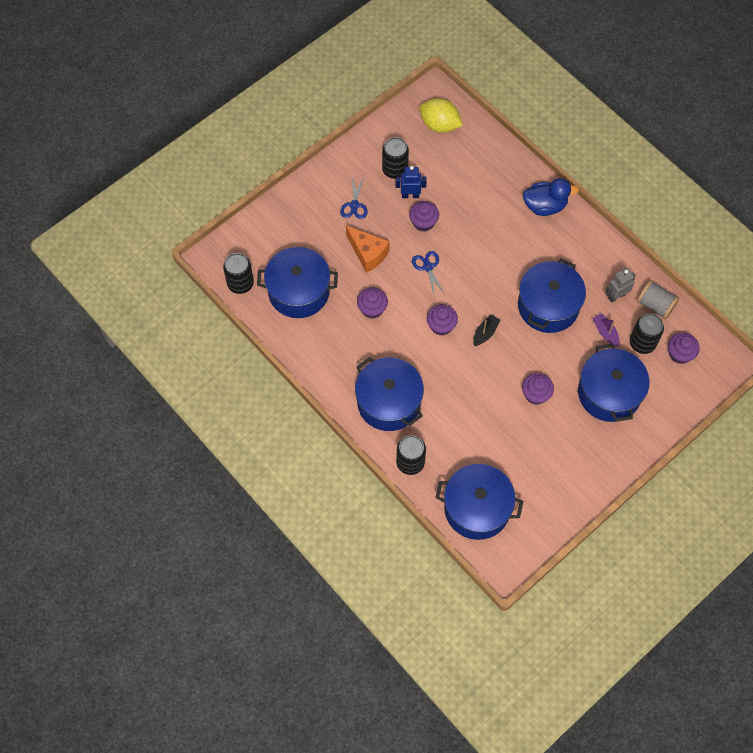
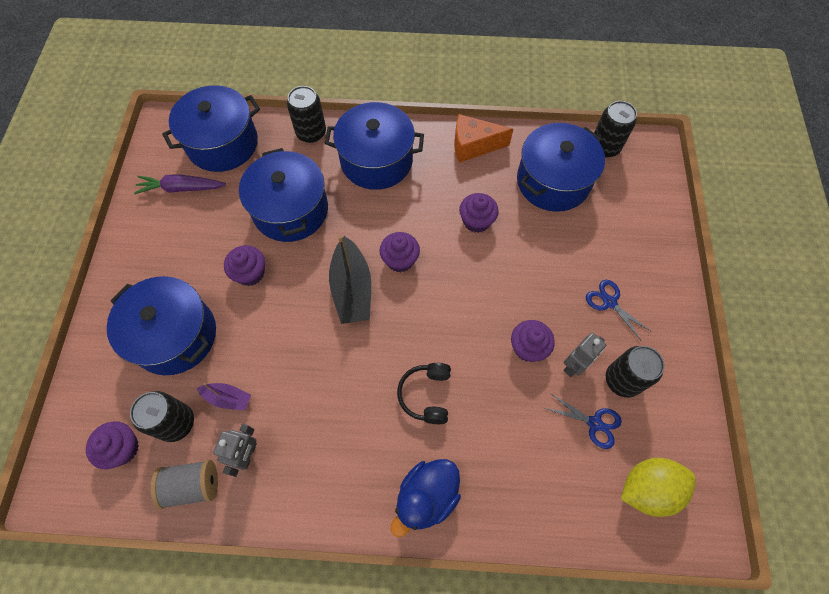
camera: 135 degrees right, 0 degrees up
(368, 253) = (540, 266): orange cheese -> orange cheese (473, 146)
(410, 195) = (574, 365): blue robot -> grey robot
(428, 267) = (472, 304): blue scissors -> blue scissors (594, 423)
(485, 333) = (352, 289): black boat -> black boat, size x1.86
(500, 246) = (426, 395): none -> black headphones
(532, 495) = (181, 188): none -> purple carrot
(548, 306) = (314, 373): blue pot -> blue pot (290, 210)

